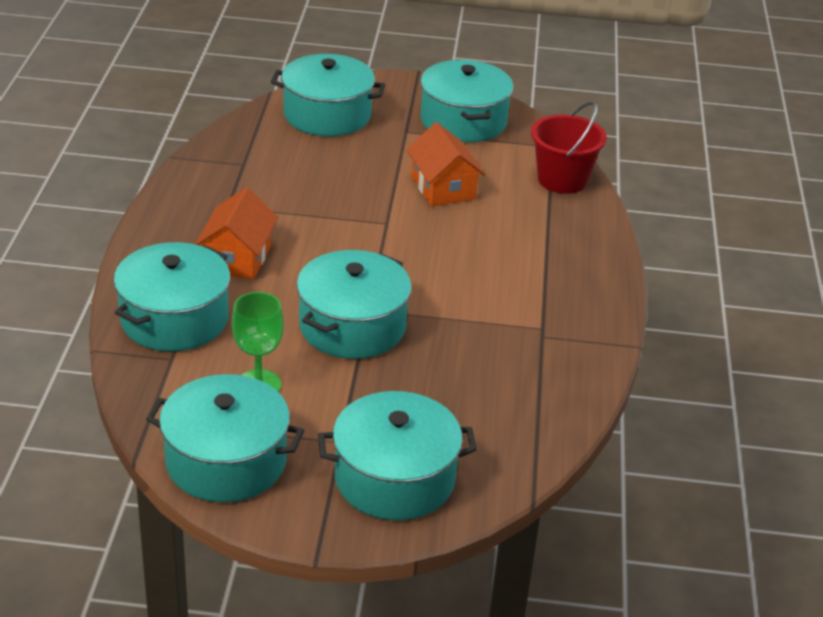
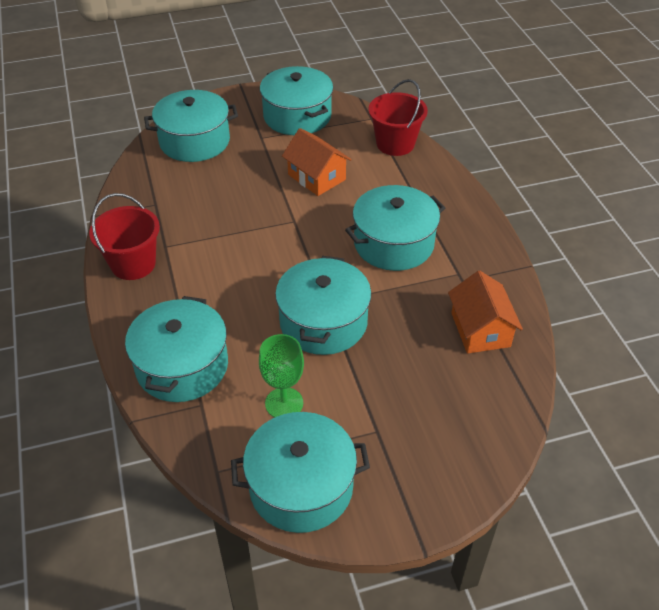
camera: 20 degrees left, 10 degrees up
(183, 213) = (133, 264): none -> red bucket
(238, 258) = (199, 291): orange house -> orange house (480, 329)
(394, 478) = (437, 449): turquoise pot -> turquoise pot (394, 243)

